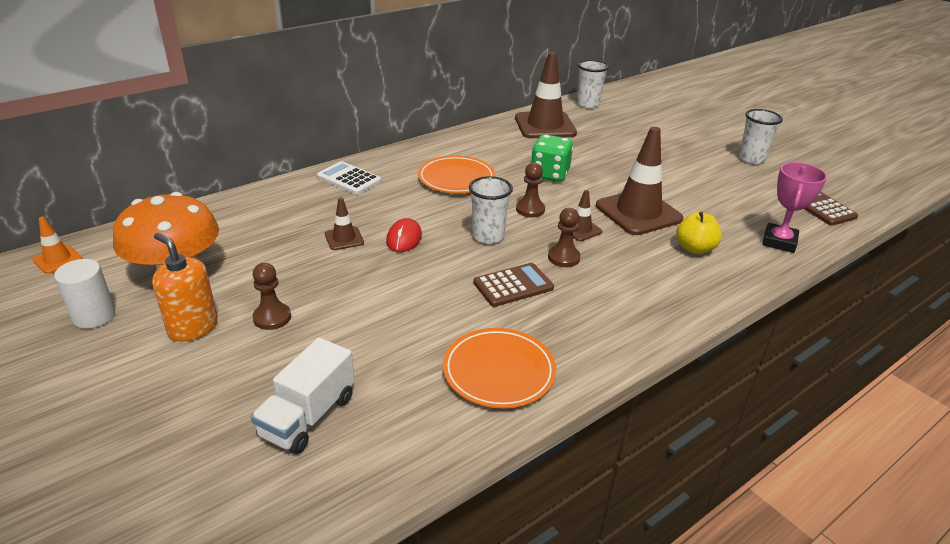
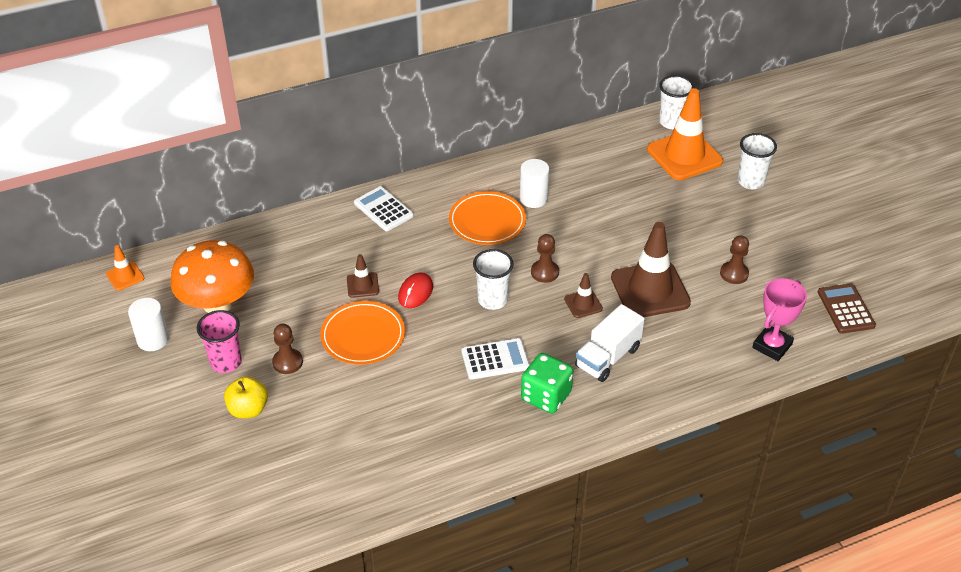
camera: 15 degrees right, 10 degrees up
(193, 327) = (226, 362): orange soap dispenser -> pink cup
(308, 416) = (299, 455): white truck -> white truck (607, 357)
(493, 159) = (533, 199): none -> white cylinder
(499, 371) = (452, 441): orange plate -> orange plate (363, 336)
(513, 285) = (495, 359): brown calculator -> white calculator
(545, 126) = (608, 153): brown traffic cone -> none
(549, 174) = (583, 227): green dice -> green dice (546, 396)
(563, 257) = (553, 335): brown pawn -> brown pawn (734, 274)
(611, 122) = (684, 155): none -> orange traffic cone
(694, 249) = (682, 342): yellow apple -> yellow apple (248, 409)
(751, 159) = (813, 230): white cup -> white cup (750, 181)

